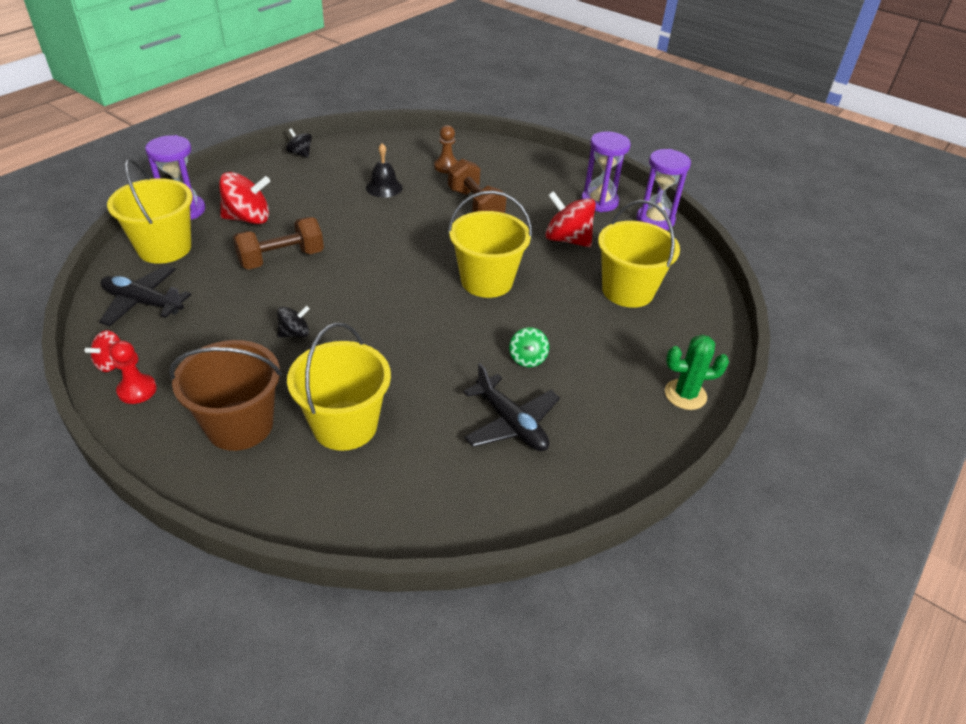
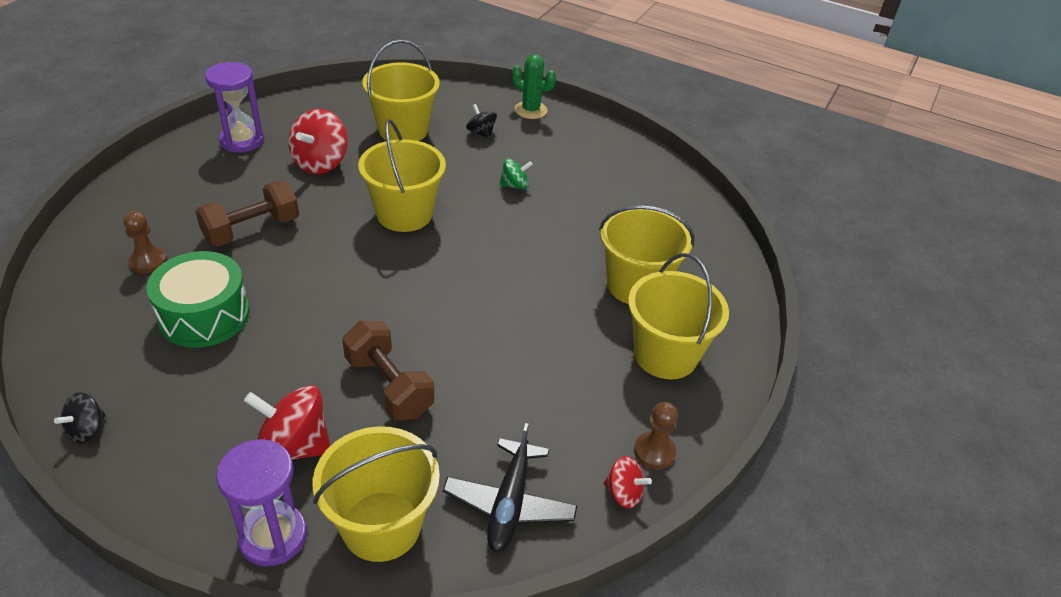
camera: 100 degrees left, 0 degrees up
(137, 390) = (654, 452): red pawn -> brown pawn
(240, 425) = (665, 355): brown bucket -> yellow bucket
(248, 218) = (294, 446): red spinning top -> red spinning top turned 60 degrees counterclockwise
(295, 333) = (526, 343): black spinning top -> black spinning top (481, 133)
(384, 187) = (204, 315): black bell -> green drum
(511, 423) = (595, 192): black plane -> none
(655, 220) = (279, 108): purple hourglass -> none
(685, 394) = (530, 110): green cactus -> green cactus turned 45 degrees counterclockwise

